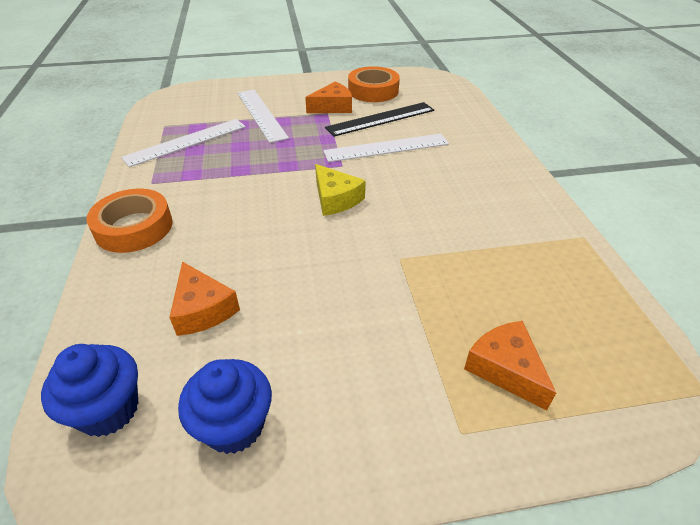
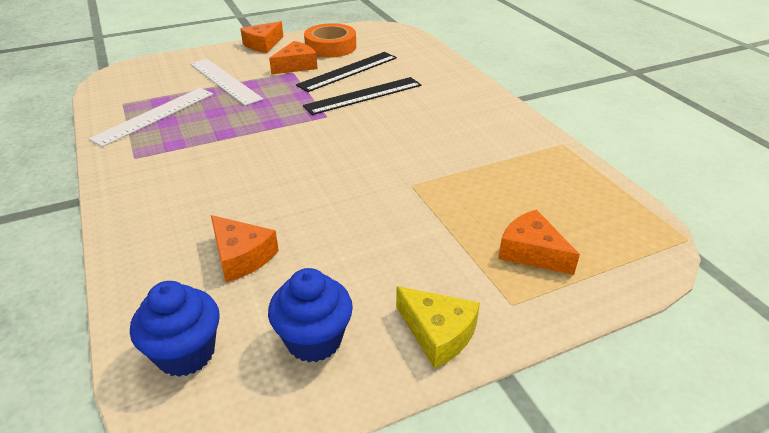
camera: 15 degrees left, 5 degrees down
(134, 227) = (135, 200): orange tape -> none
(310, 81) = (263, 44): none -> orange cheese
(336, 199) = (332, 145): yellow cheese -> yellow cheese (438, 333)
(386, 148) = (363, 95): white ruler -> black ruler

